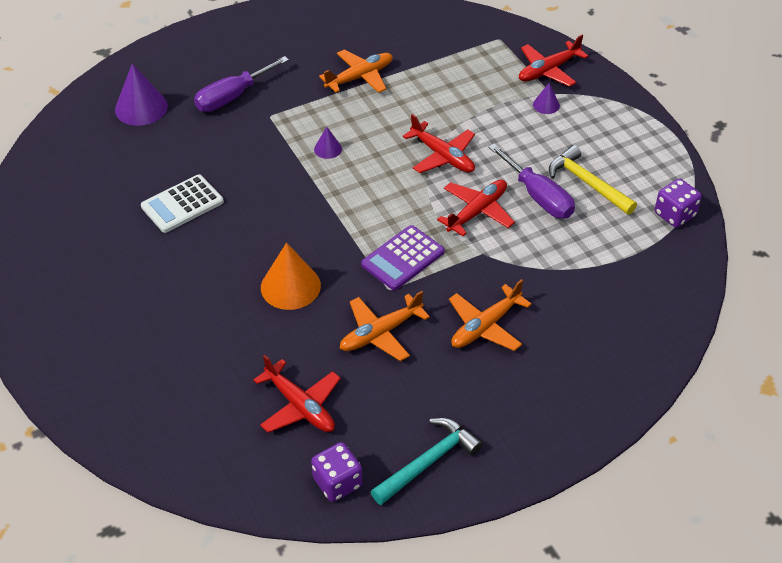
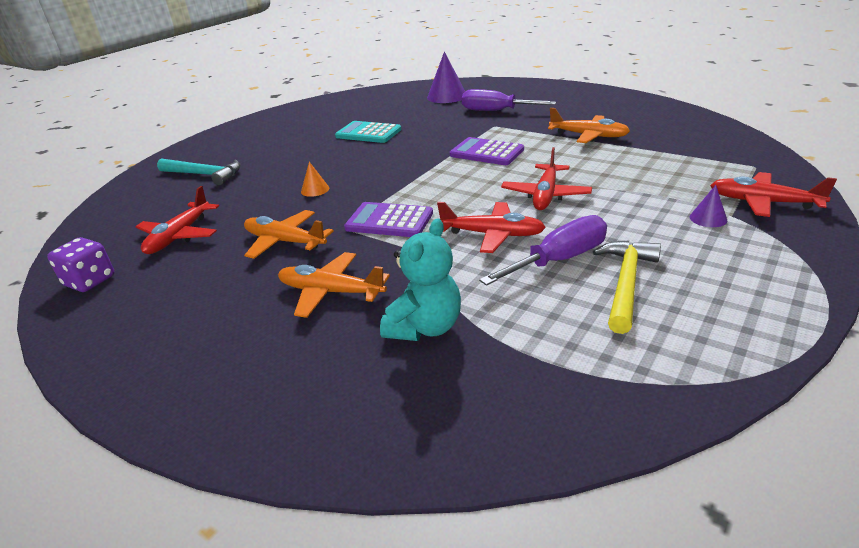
camera: 65 degrees right, 15 degrees down
(182, 204) = (368, 133): white calculator -> turquoise calculator
(290, 286) = (315, 190): orange cone -> orange cone, size x0.52
(328, 149) = (486, 152): purple cone -> purple calculator
(428, 462) = (122, 320): turquoise hammer -> turquoise hammer (204, 174)
(538, 196) = (559, 260): purple screwdriver -> purple screwdriver turned 150 degrees counterclockwise
(565, 292) = (425, 327): none -> turquoise teddy bear
(674, 215) = (668, 374): purple dice -> none

